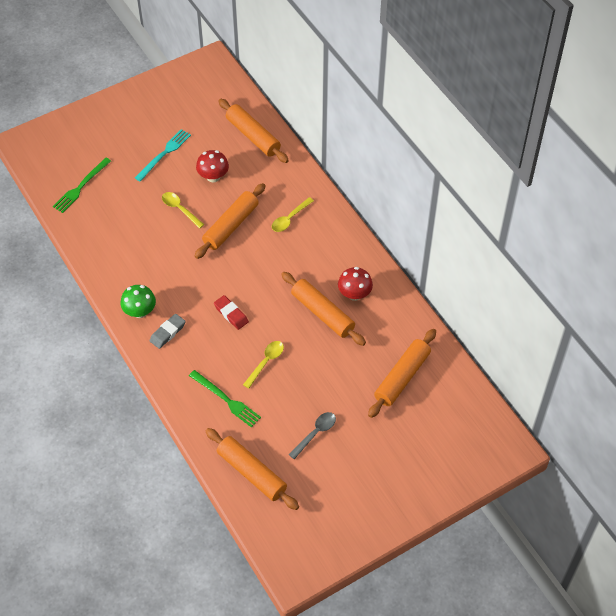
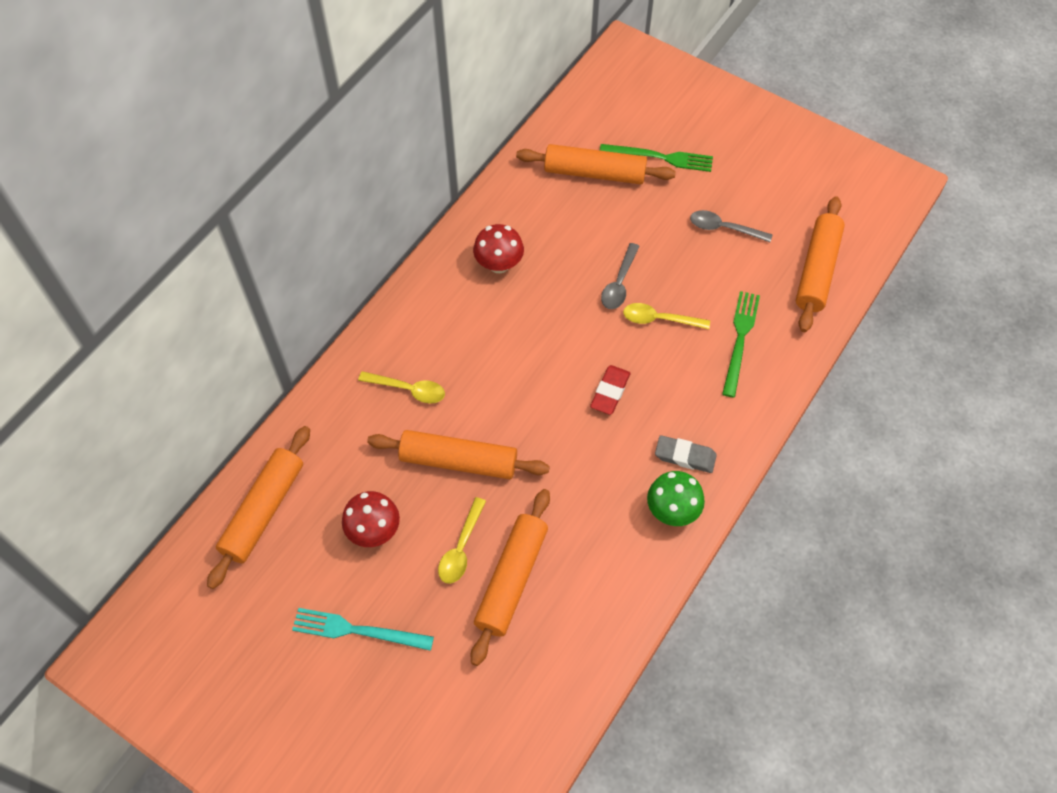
camera: 115 degrees left, 5 degrees up
(81, 187) = (488, 731): green fork -> green fork (660, 157)
(304, 352) = (619, 283): none -> grey spoon
(322, 313) = (548, 287): orange rolling pin -> orange rolling pin (511, 579)

